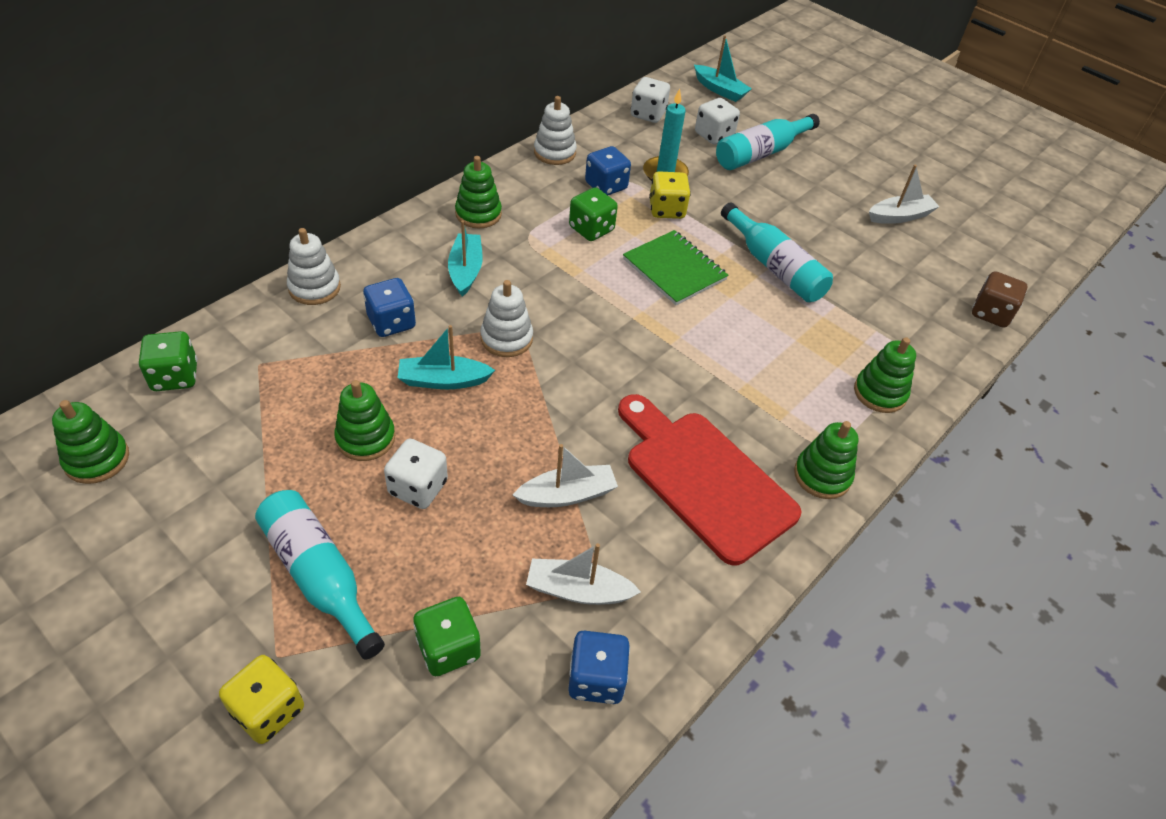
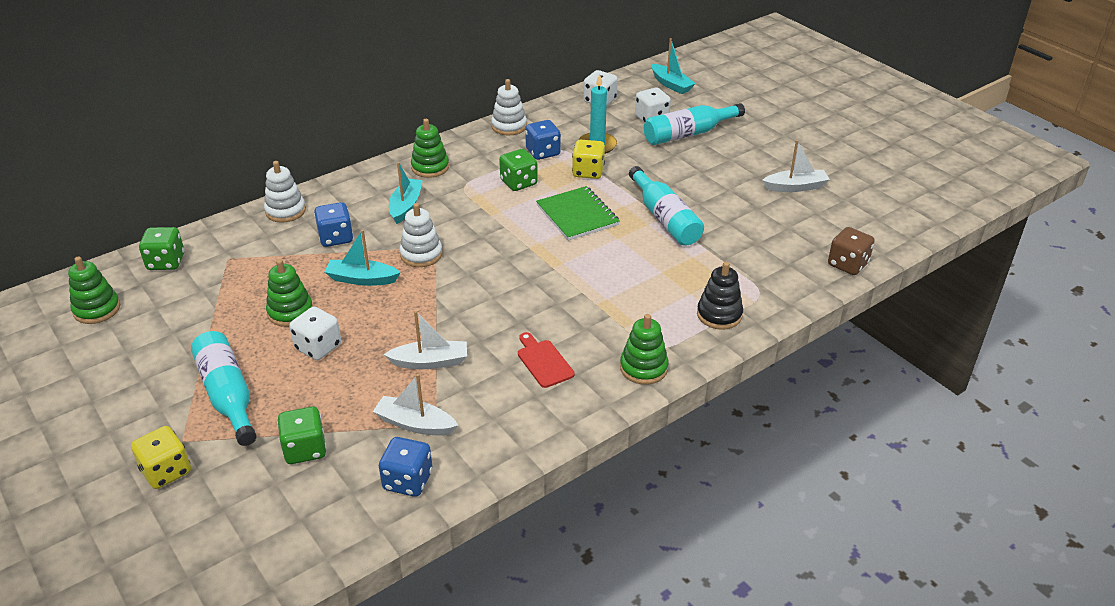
camera: 15 degrees right, 10 degrees down
(704, 479) = (543, 362): red cutting board -> red cutting board, size x0.45
(879, 393) = (719, 315): green stacking toy -> black stacking toy

